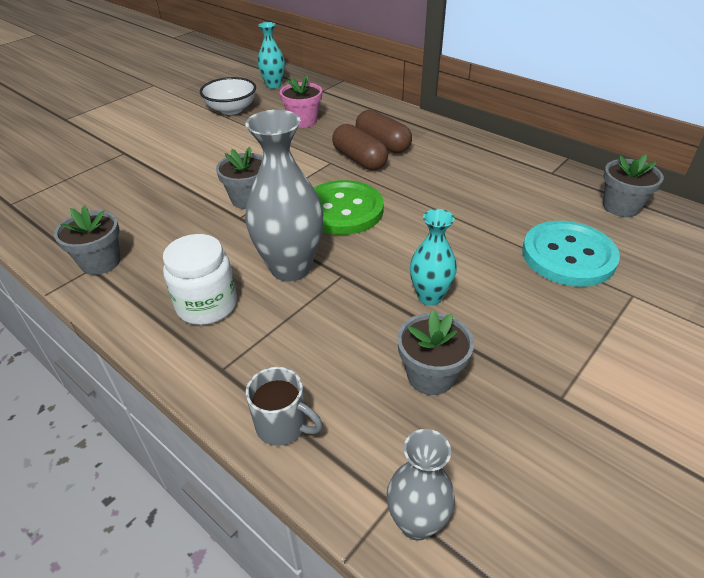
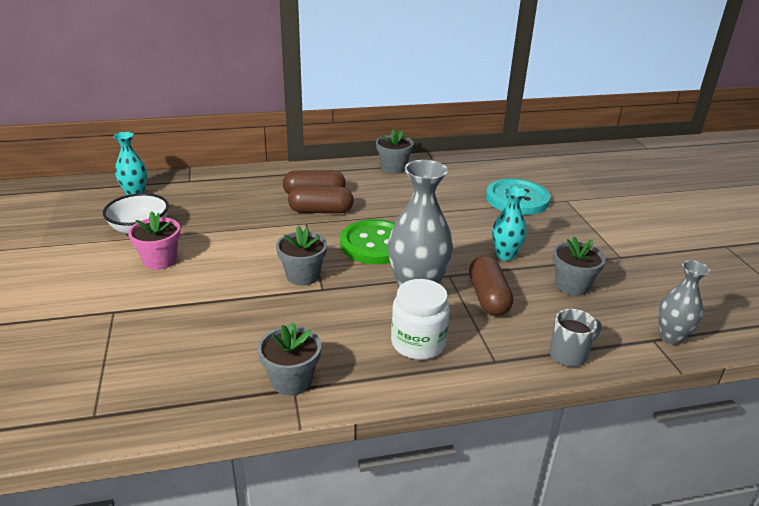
camera: 55 degrees left, 10 degrees down
(303, 121) = (224, 208): pink flower pot -> pink flower pot (160, 260)
(330, 318) = (488, 298): none -> brown capsule
(621, 207) = (493, 164): grey flower pot -> grey flower pot (393, 168)

